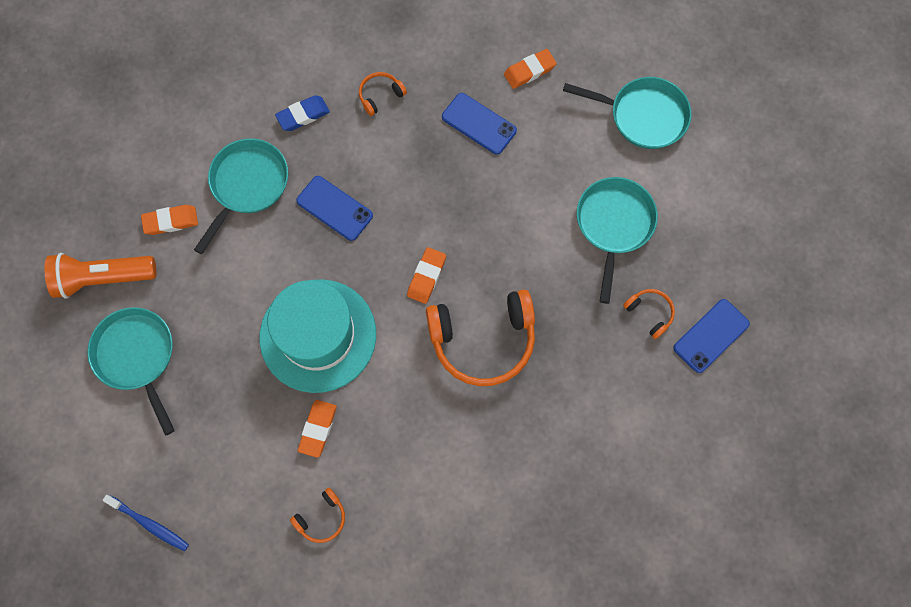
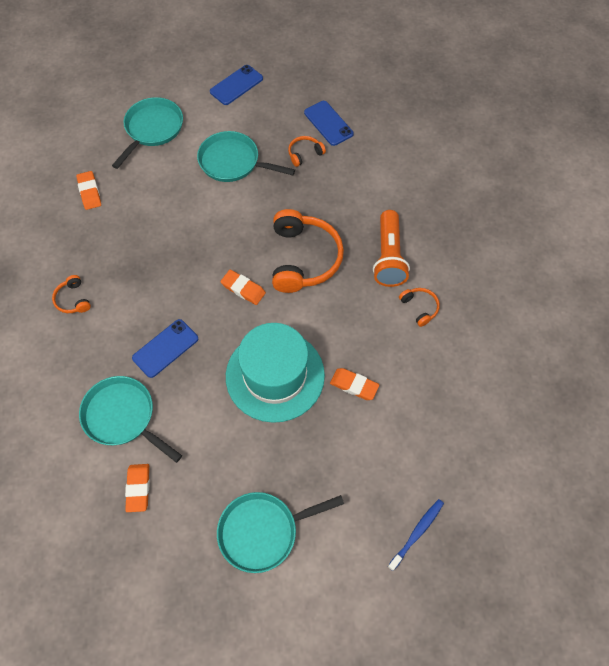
camera: 80 degrees left, 10 degrees down
(103, 278) = (178, 558): orange flashlight -> orange flashlight (388, 257)
(303, 115) = (70, 362): blue eraser -> none
(322, 518) = (427, 391): orange headphones -> orange headphones (419, 308)
(479, 124) = (123, 233): blue phone -> blue phone (236, 85)

